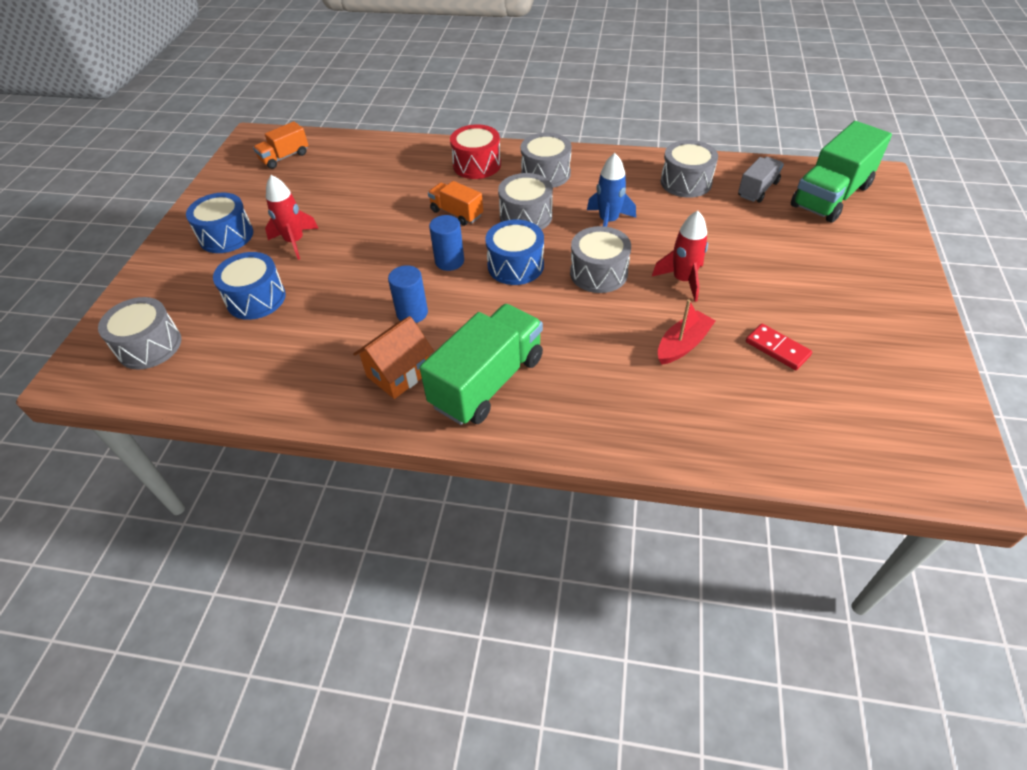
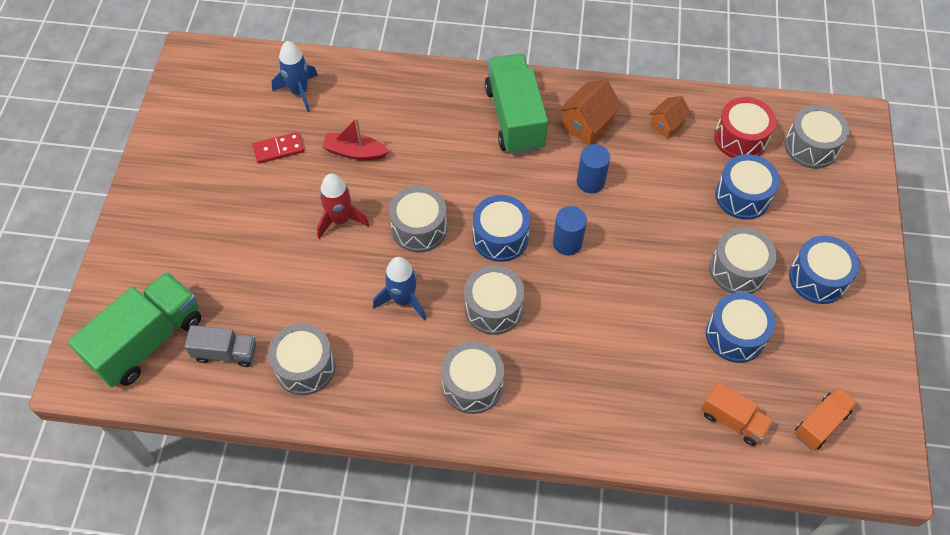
camera: 175 degrees right, 10 degrees up
(295, 242) = (738, 269): red rocket -> grey drum
(302, 372) = (667, 124): none -> orange house
(321, 201) = (735, 335): none -> blue drum
(456, 213) = (572, 313): orange truck -> orange truck (732, 420)
(477, 165) = (560, 404): red drum -> red drum (740, 138)
(487, 382) = (515, 118): green truck -> green truck turned 135 degrees clockwise
(682, 345) = (355, 152): red boat -> red boat turned 60 degrees clockwise
(757, 189) = (225, 353): grey truck -> grey truck turned 120 degrees counterclockwise
(777, 348) = (278, 149): red domino -> red domino turned 60 degrees counterclockwise
(778, 420) = (299, 92): none -> blue rocket

